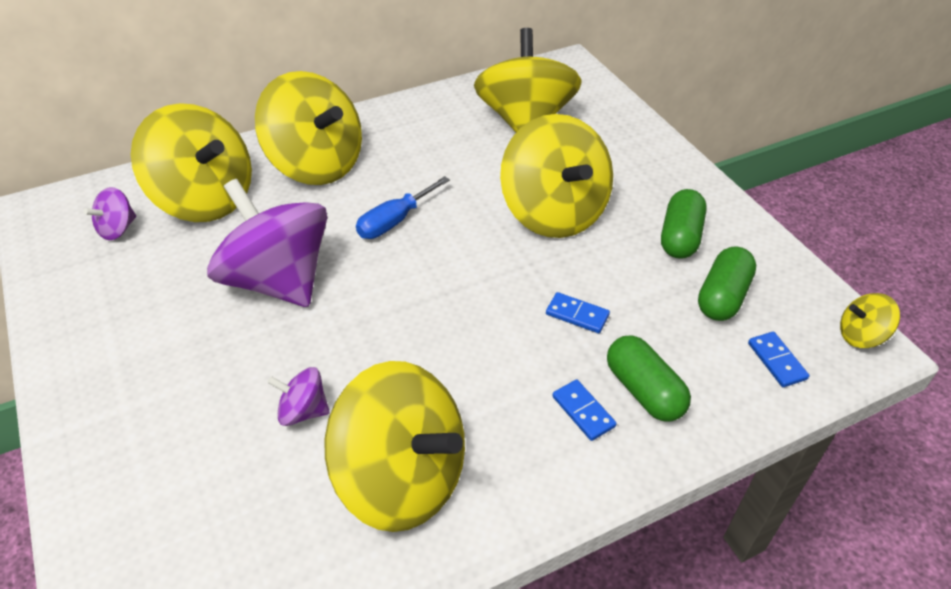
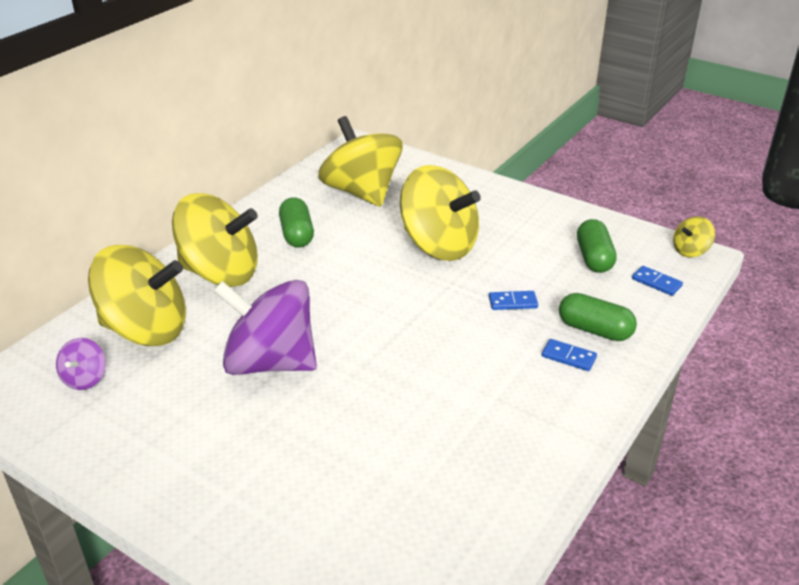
camera: 30 degrees left, 10 degrees down
(303, 411) = (377, 437): purple spinning top -> none
(394, 221) = (325, 291): blue screwdriver -> none
(402, 478) = (488, 445): yellow spinning top -> none
(680, 237) = (537, 232): green capsule -> green capsule (297, 234)

